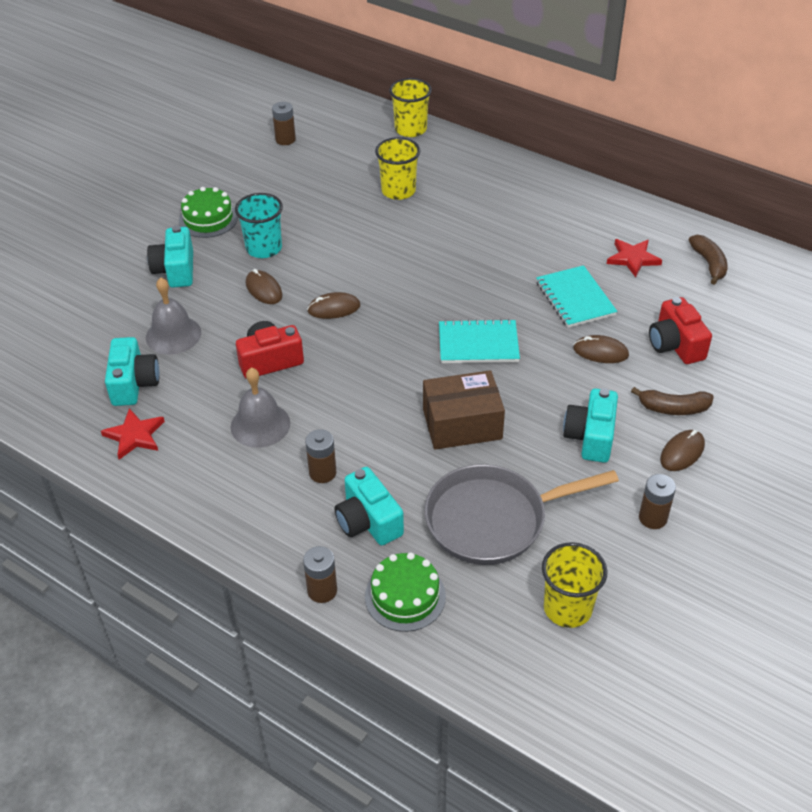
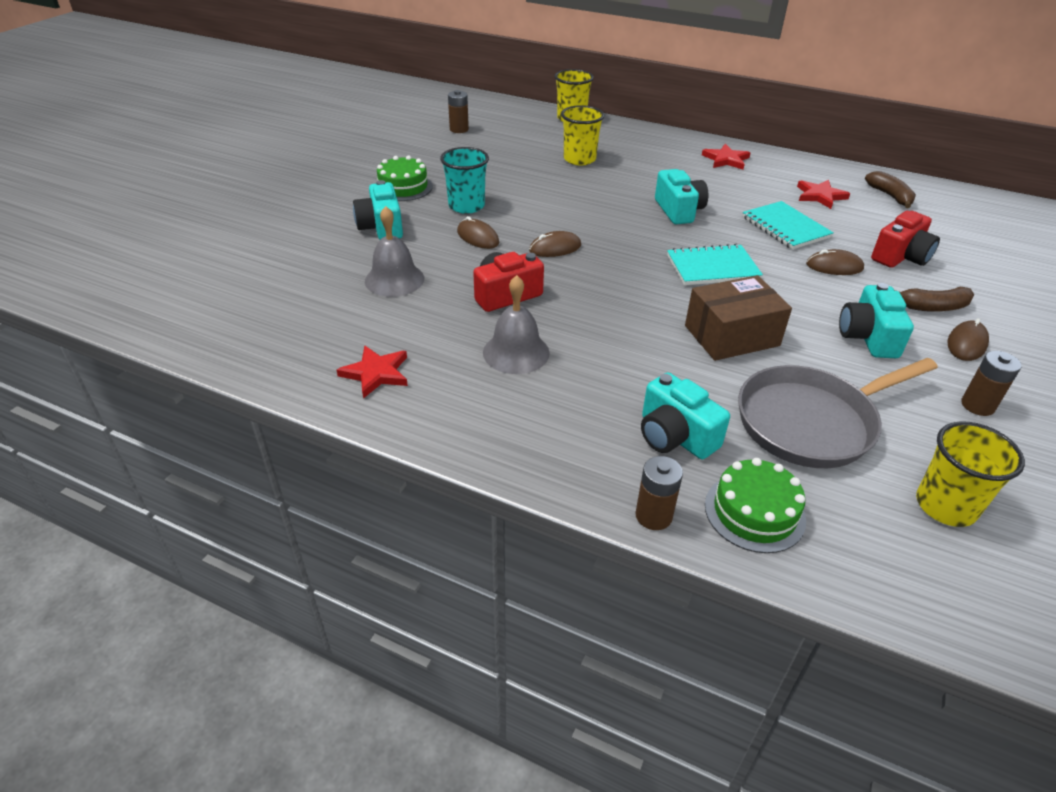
camera: 10 degrees left, 5 degrees down
(134, 383) = (362, 325): turquoise camera -> turquoise camera (678, 211)
(322, 473) = (603, 392): brown battery -> none
(555, 200) = (726, 160): none -> red star
(675, 345) = (900, 256): red camera -> red camera turned 105 degrees counterclockwise

